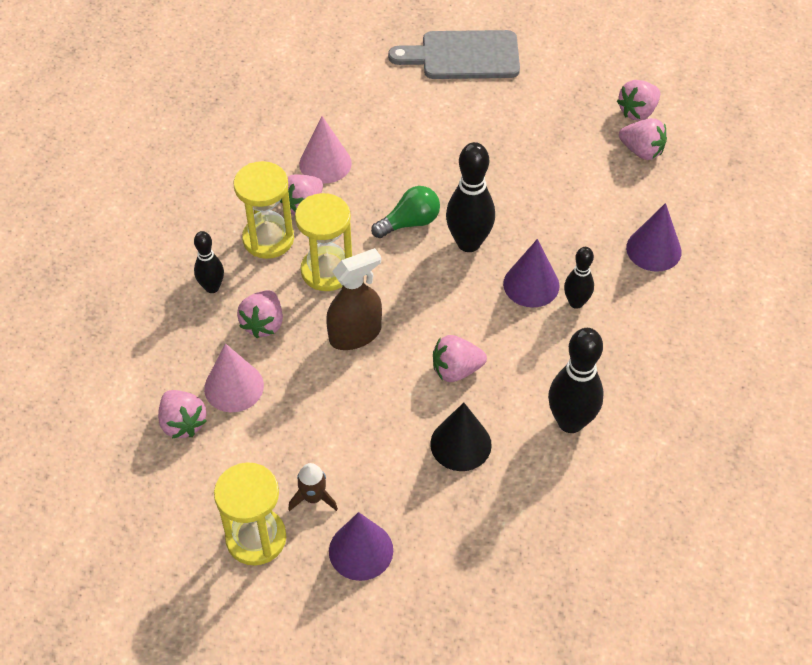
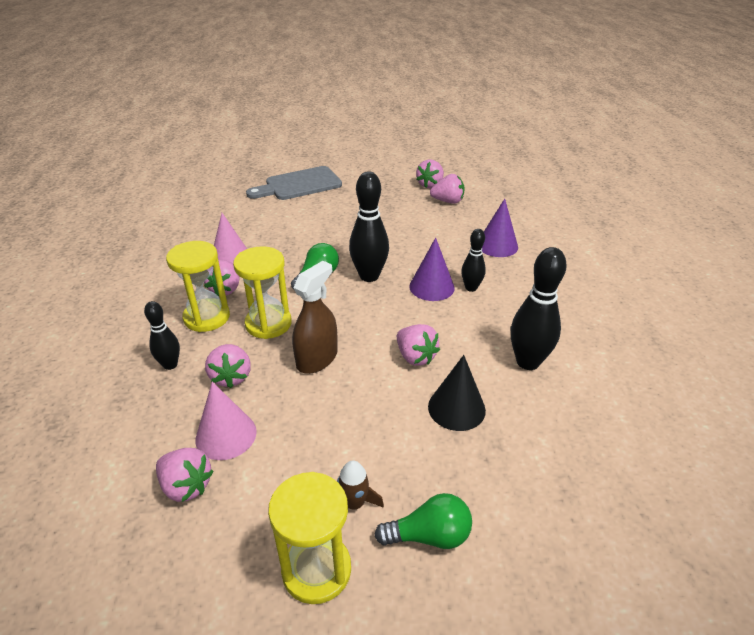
camera: 25 degrees left, 15 degrees down
(361, 550) = (429, 535): purple cone -> green light bulb
(456, 370) = (415, 357): pink strawberry -> pink strawberry turned 90 degrees counterclockwise

